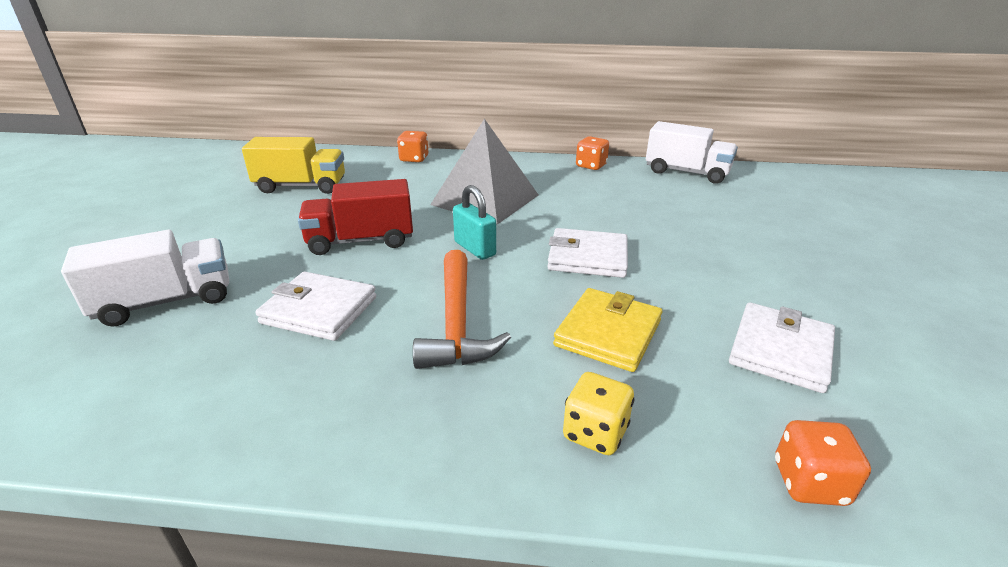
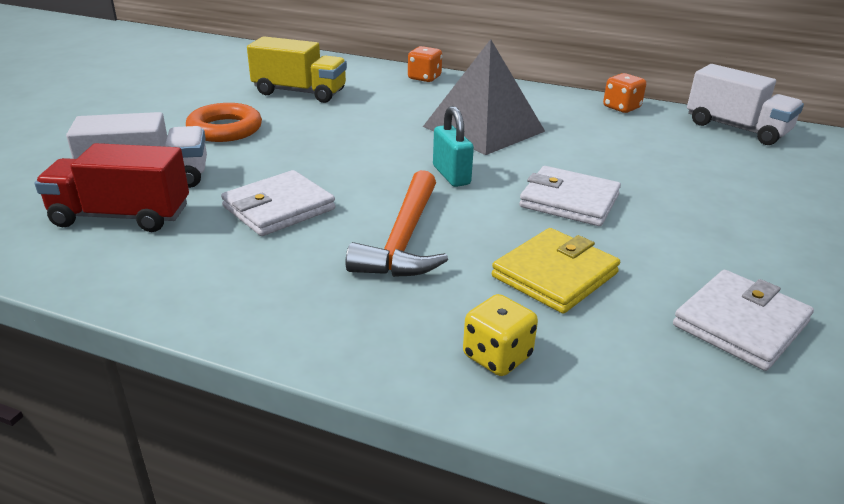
camera: 15 degrees right, 0 degrees up
(236, 233) = (225, 129): none -> orange ring
(319, 310) = (278, 208): white wallet -> white wallet turned 75 degrees counterclockwise
(361, 241) = (339, 152): red truck -> red truck (121, 216)
(809, 483) = (698, 442): orange dice -> none

